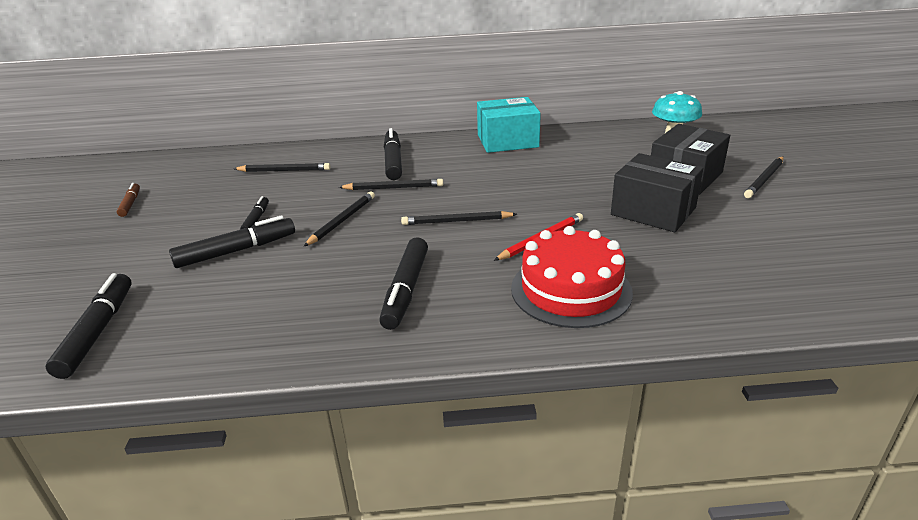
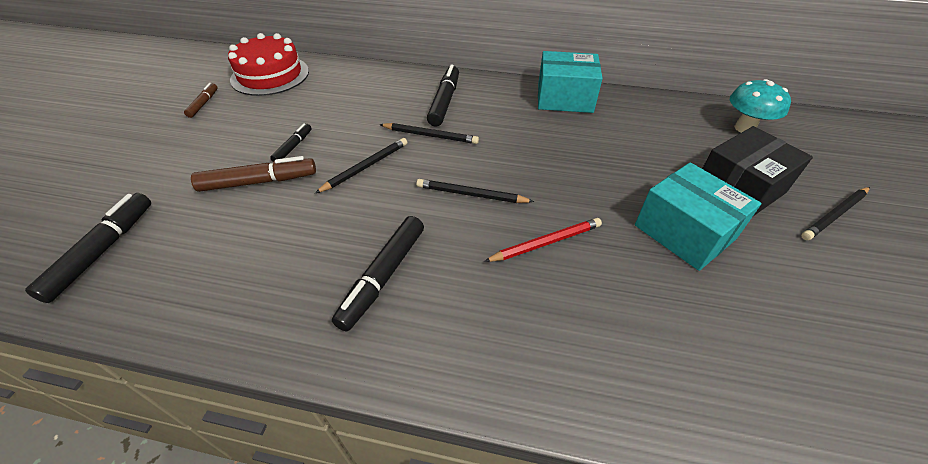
camera: 15 degrees right, 15 degrees up
(236, 251) = (259, 182): black marker -> brown marker
(284, 170) = (344, 92): black pencil -> none
(571, 290) = (549, 326): red cake -> red cake (270, 75)
(653, 211) = (684, 232): black box -> turquoise box

